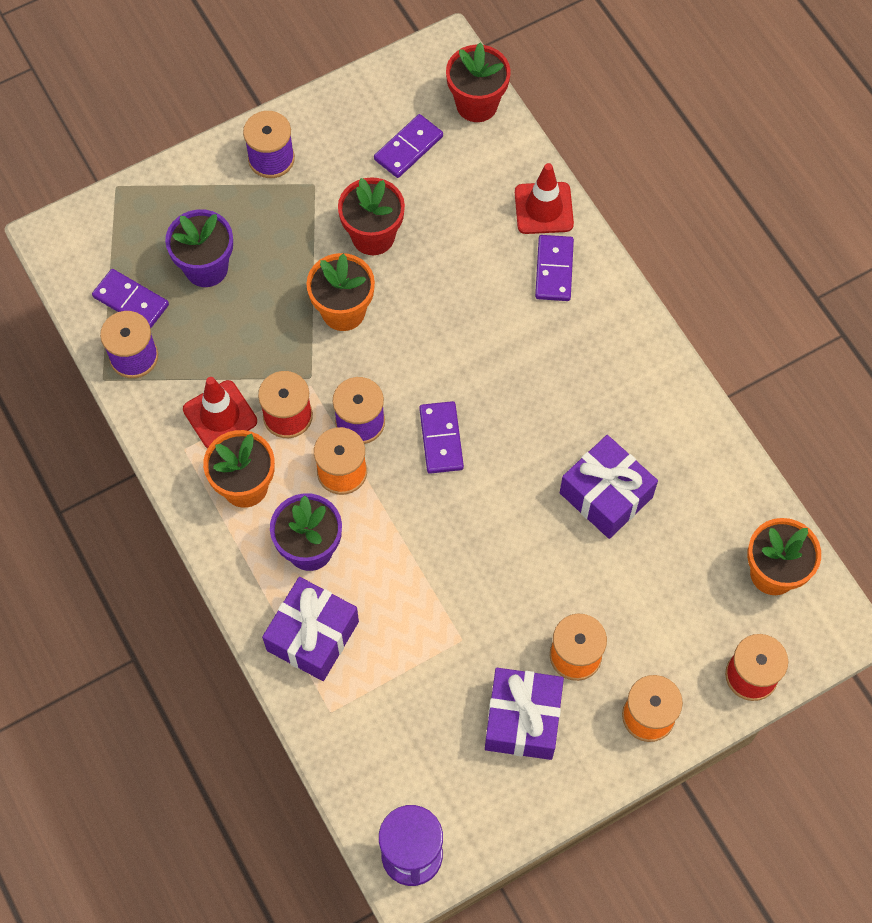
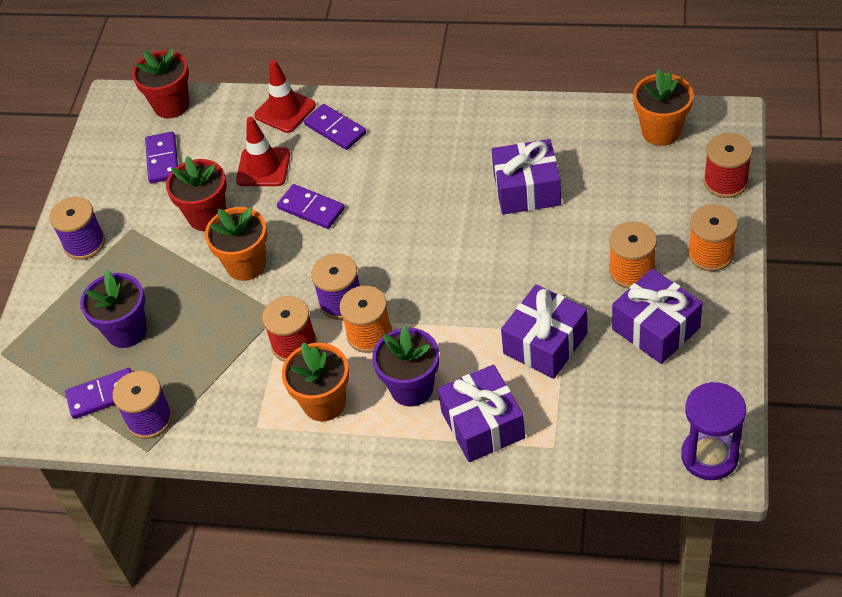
camera: 45 degrees left, 15 degrees down
(220, 415) = (252, 388): red traffic cone -> red traffic cone (263, 167)
(437, 631) = (545, 343): none -> purple gift
(441, 439) = (399, 260): purple domino -> purple domino (311, 208)

